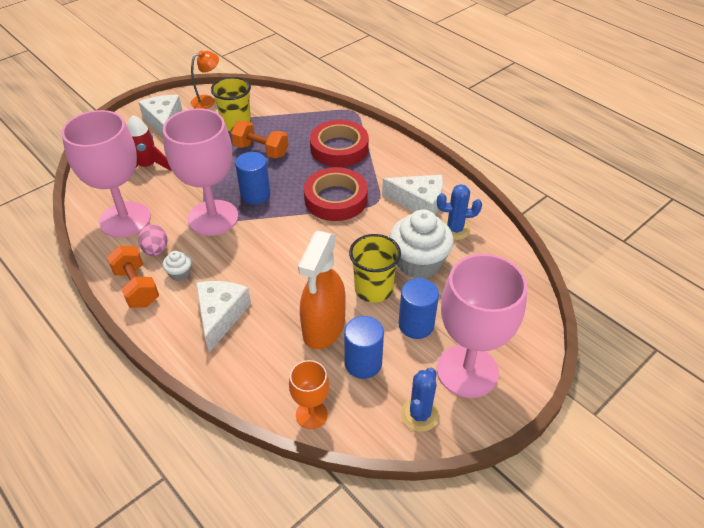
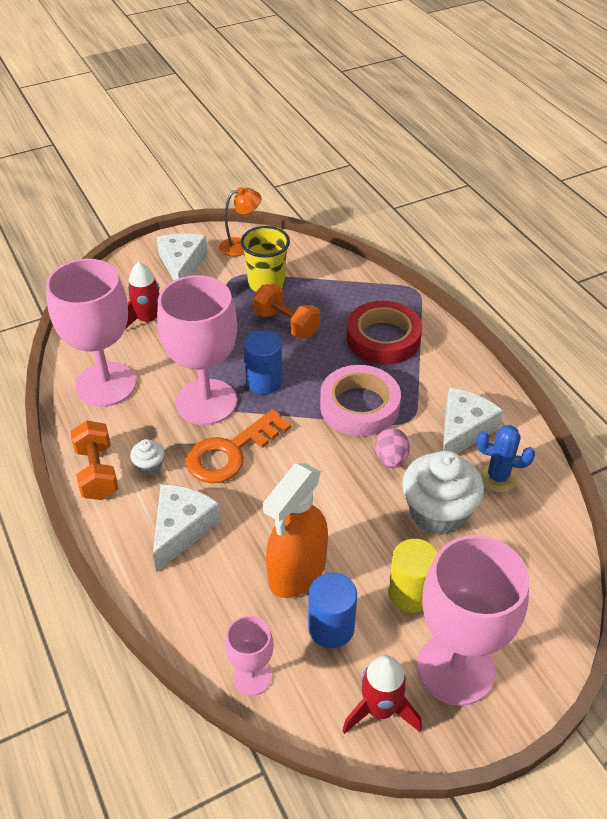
camera: 15 degrees right, 0 degrees up
(156, 250) = (130, 430): pink egg -> pink egg (391, 459)
(244, 251) = (230, 452): none -> orange key
(311, 414) = (252, 677): orange goblet -> pink goblet
(336, 199) = (359, 406): red tape -> pink tape
(373, 289) = (371, 535): yellow cup -> none
(416, 325) = (410, 593): blue cylinder -> yellow cylinder
(419, 202) = (463, 430): white cheese -> white cheese turned 90 degrees counterclockwise
(419, 415) = (380, 710): blue cactus -> red rocket

